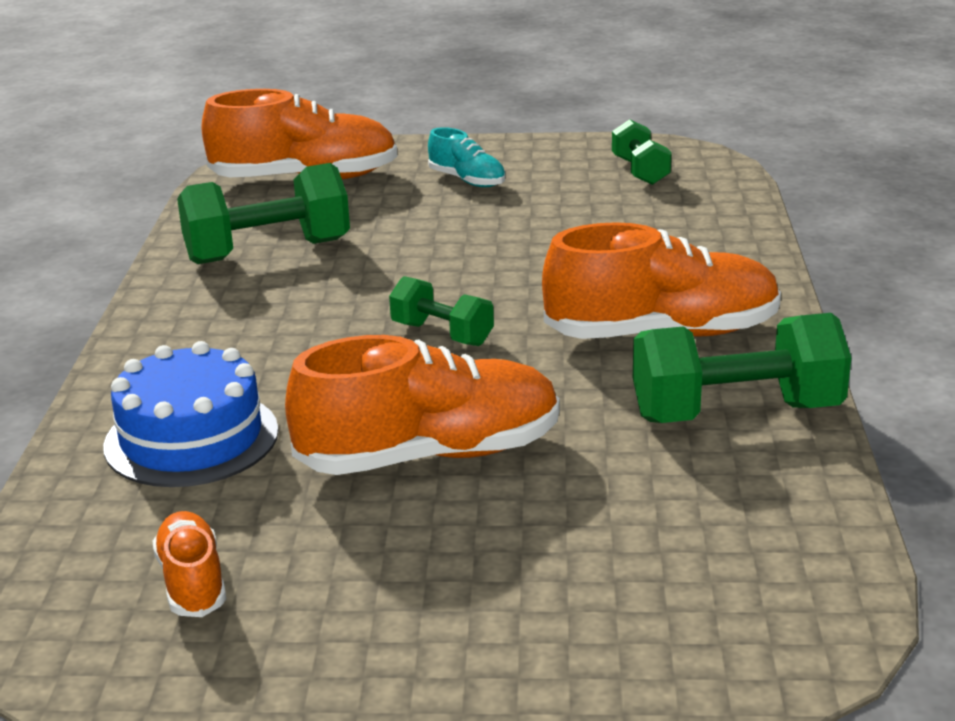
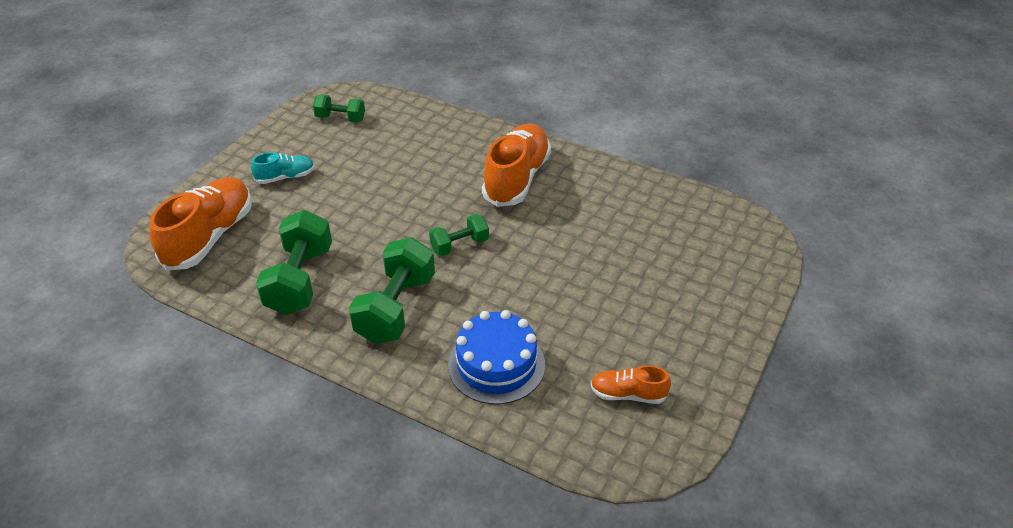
camera: 65 degrees left, 15 degrees up
(430, 455) = (571, 285): orange shoe -> none
(736, 413) = (599, 186): green dumbbell -> green dumbbell (396, 308)

